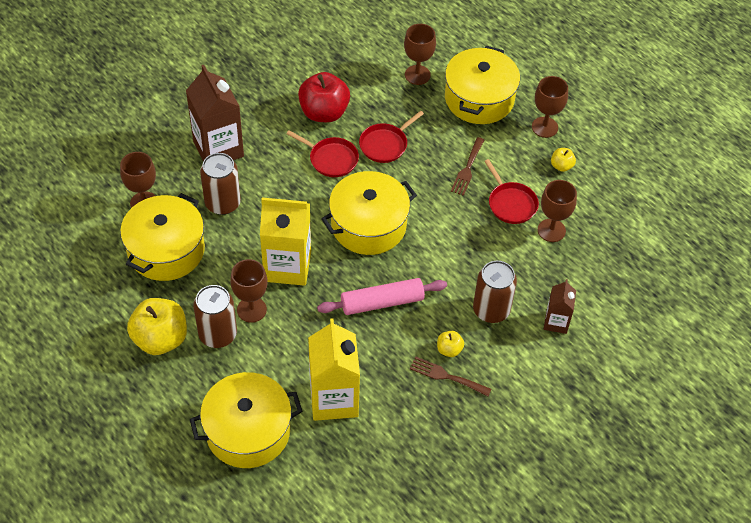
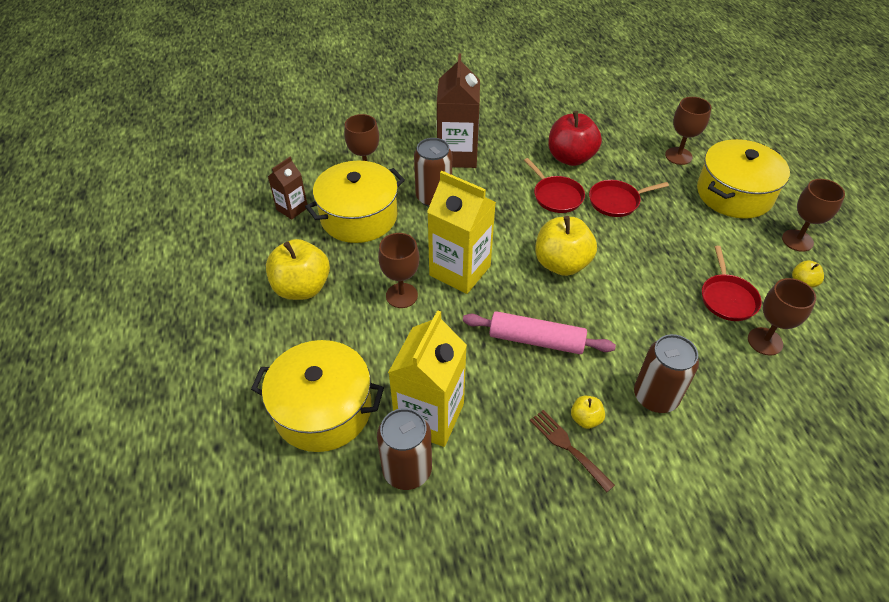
camera: 30 degrees right, 5 degrees down
(218, 334) = (356, 305): brown can -> brown can (407, 469)
(368, 225) = (561, 264): yellow pot -> yellow apple
(467, 169) = (693, 250): brown fork -> none
(556, 322) = (730, 442): brown carton -> brown carton (292, 209)

